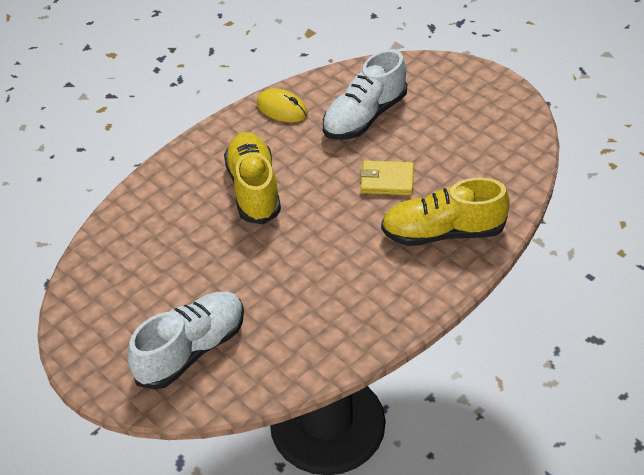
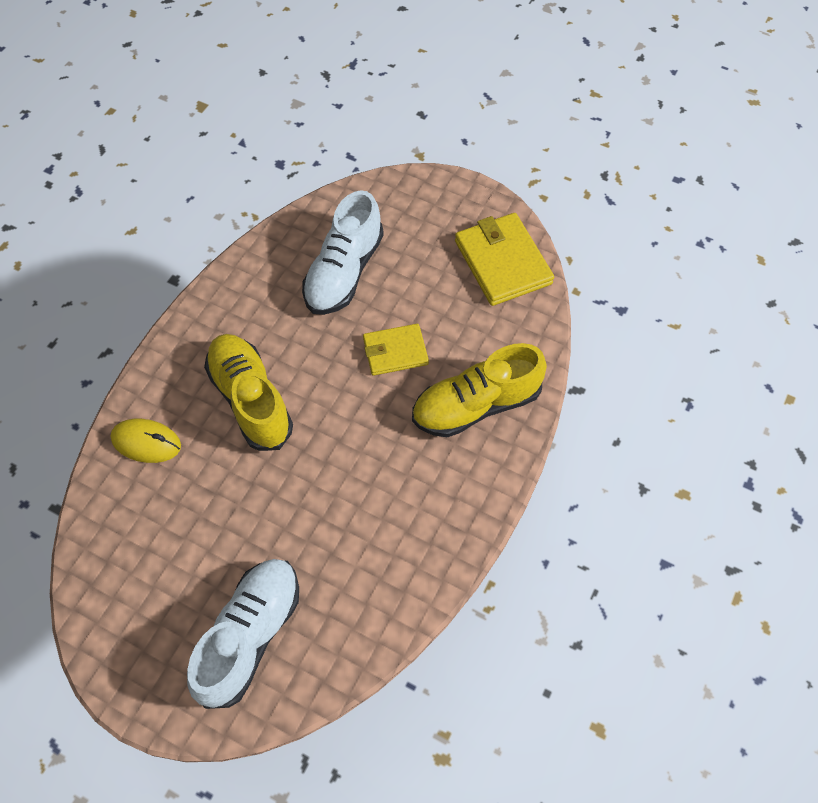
camera: 20 degrees left, 15 degrees up
(282, 109) = (248, 282): yellow mouse -> yellow mouse (146, 442)
(505, 135) = (503, 262): none -> yellow wallet

